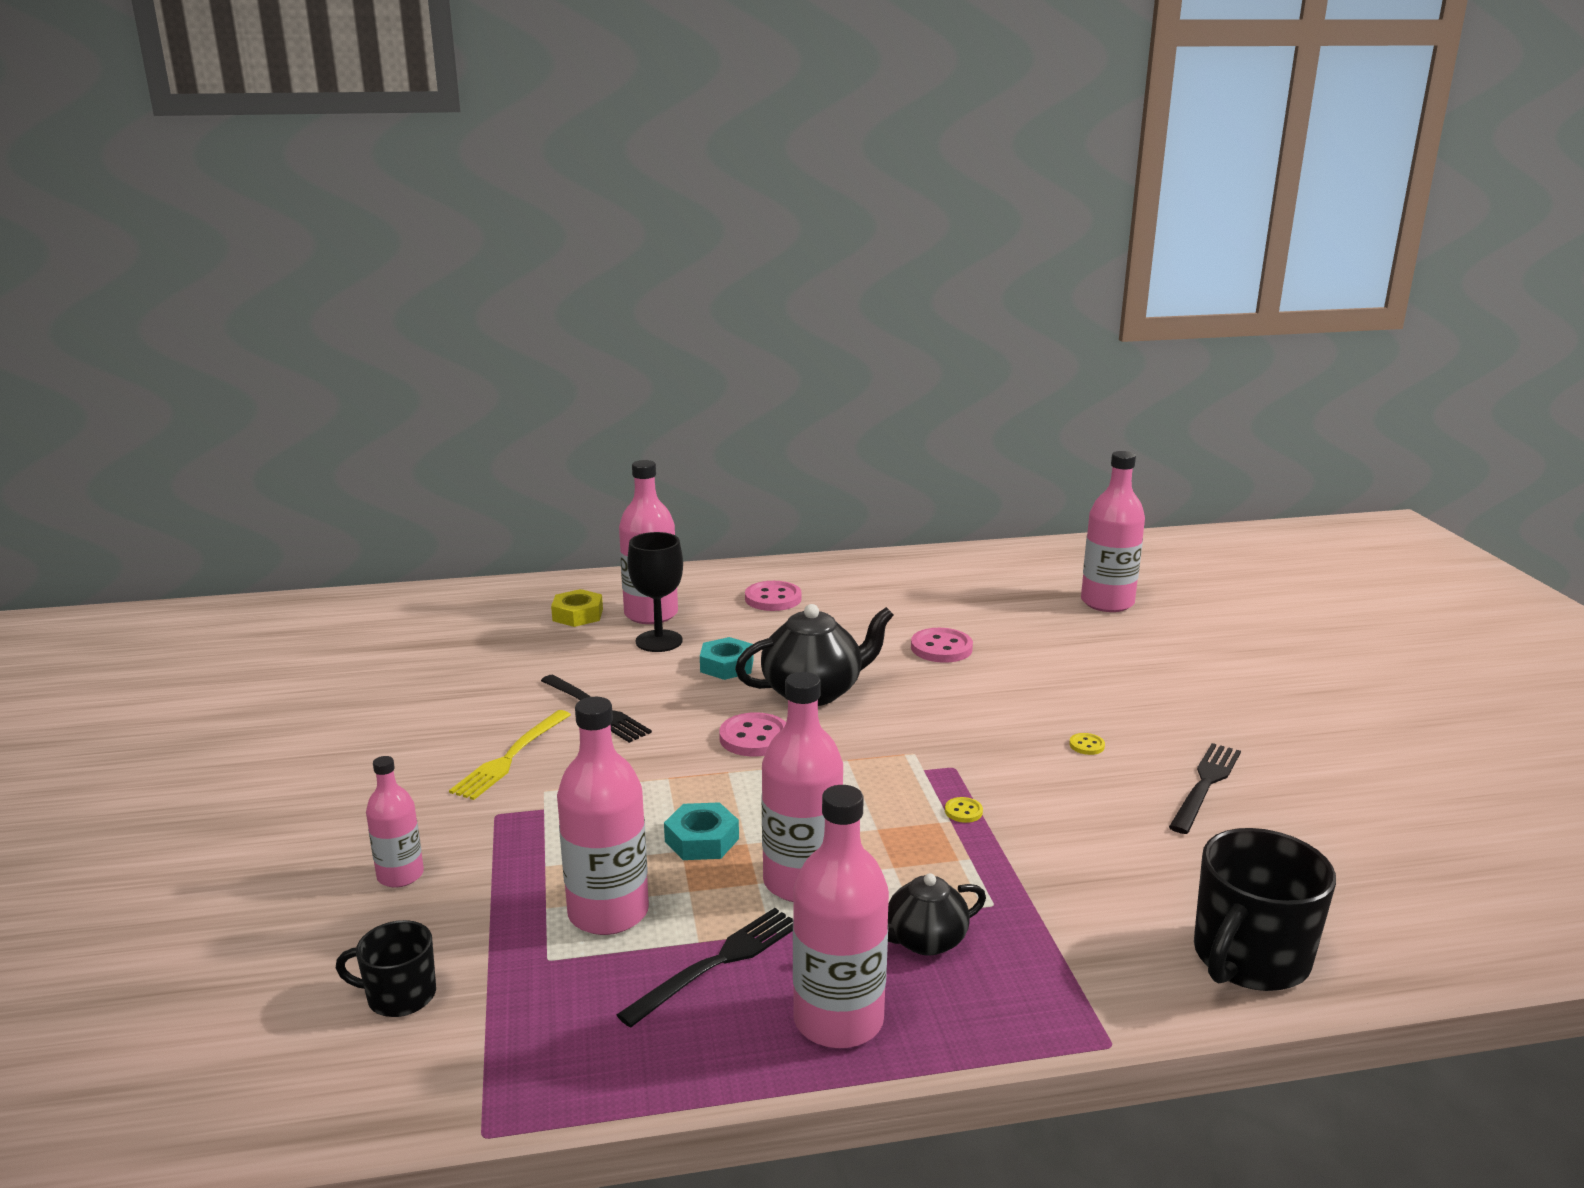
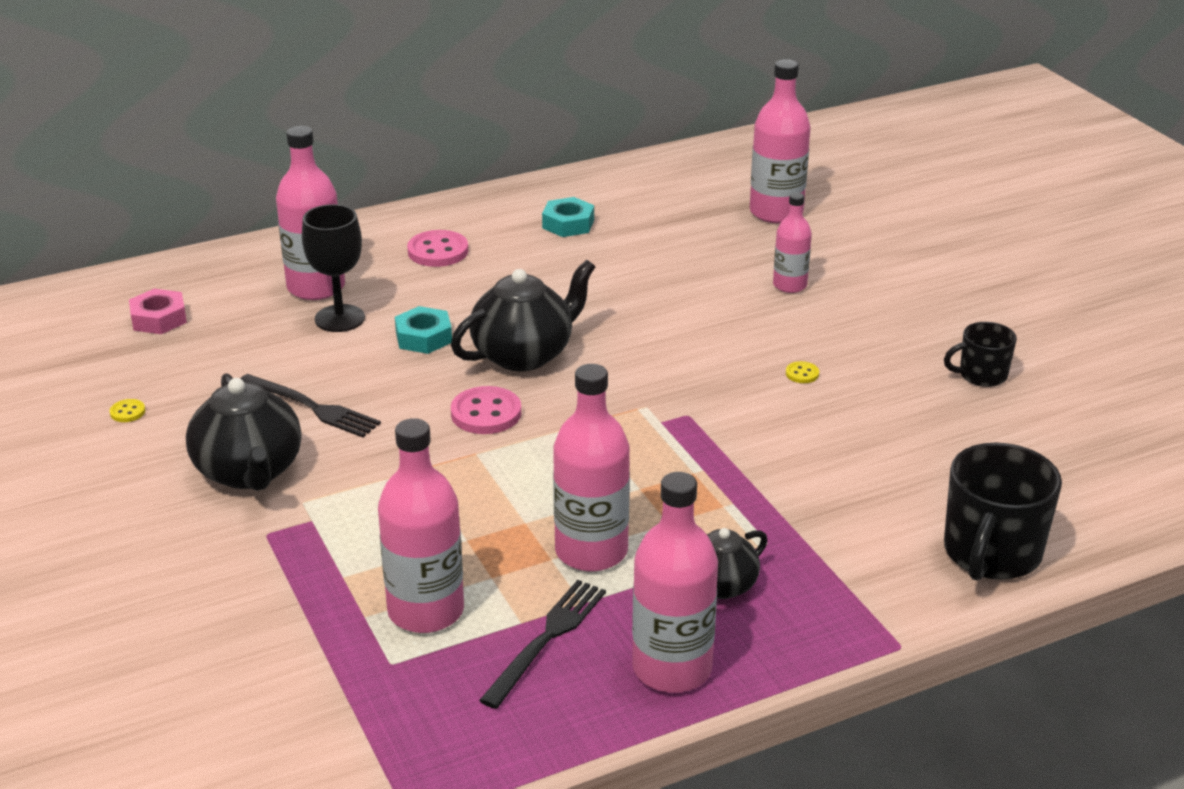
camera: 15 degrees left, 10 degrees up
(399, 996) = (270, 721): black mug -> black mug (981, 375)
(400, 875) = (205, 610): pink bottle -> pink bottle (790, 285)
(504, 622) = (159, 319): none -> pink nut
(510, 757) = (249, 472): yellow fork -> black teapot
(578, 615) = (236, 298): yellow nut -> none
(702, 840) = (481, 526): turquoise nut -> turquoise nut (568, 224)
(941, 648) = (631, 287): pink button -> none
(963, 811) = (712, 458): yellow button -> yellow button (127, 412)
(1205, 785) = (917, 398): black fork -> none

